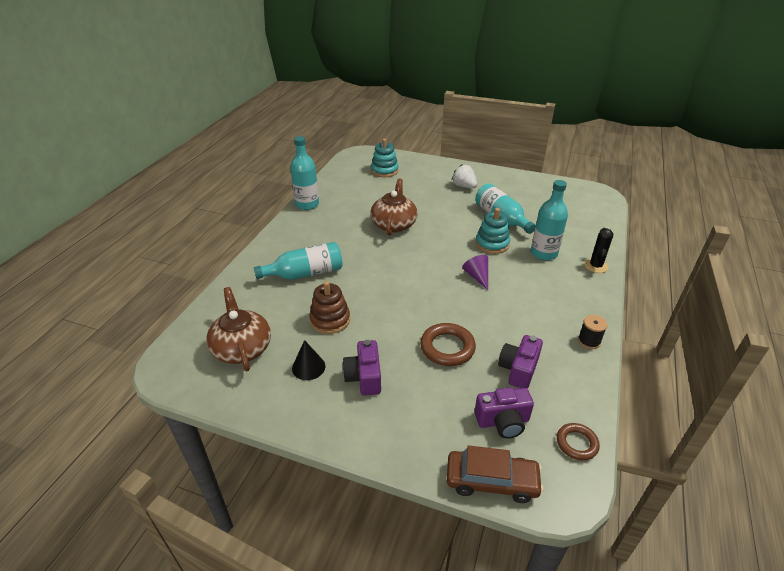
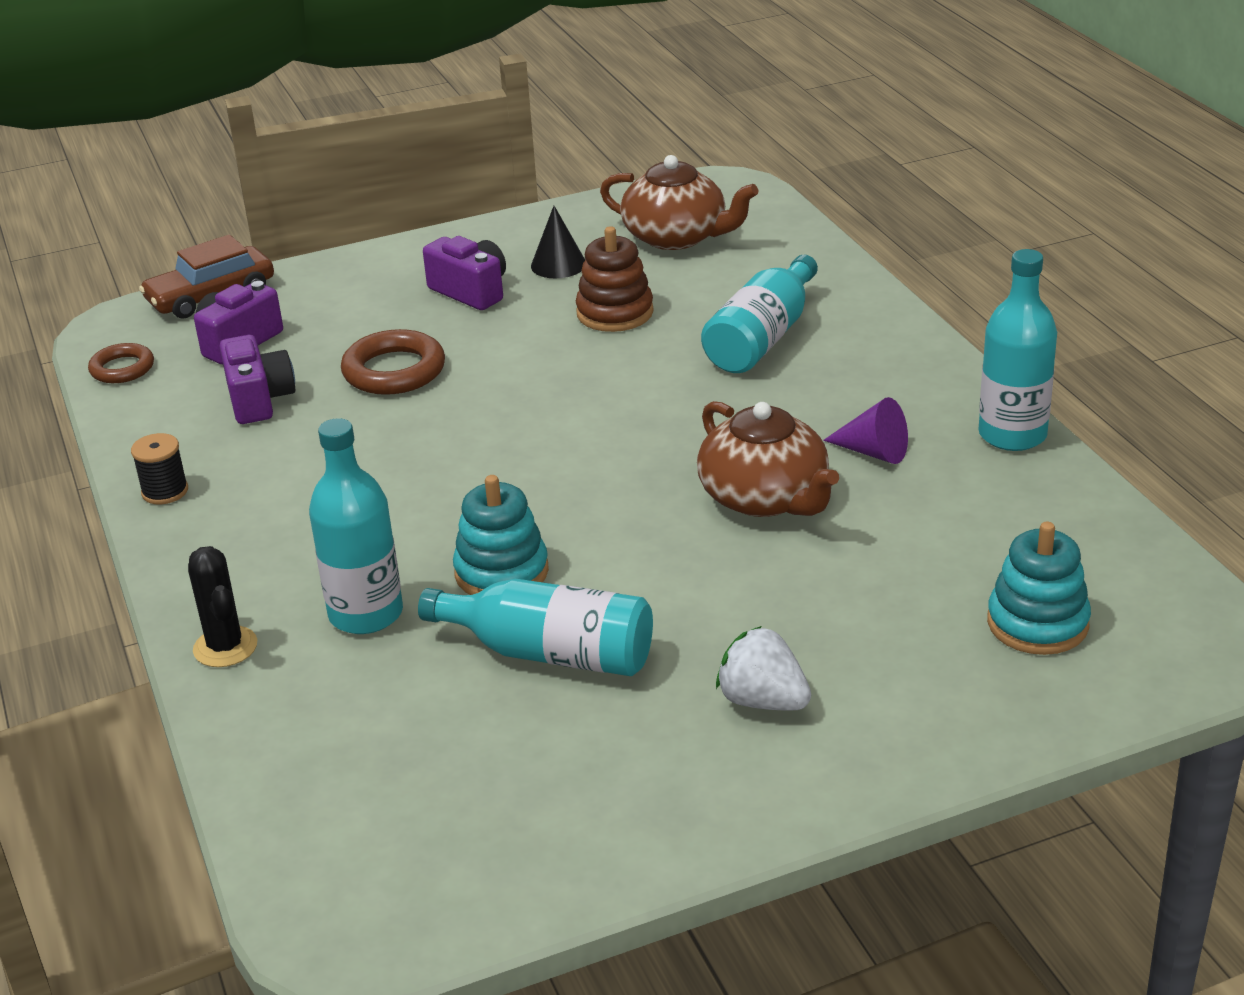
camera: 140 degrees right, 5 degrees down
(464, 186) = (763, 701): white strawberry -> white strawberry turned 150 degrees counterclockwise
(477, 276) = (460, 490): purple cone -> purple cone (873, 452)

